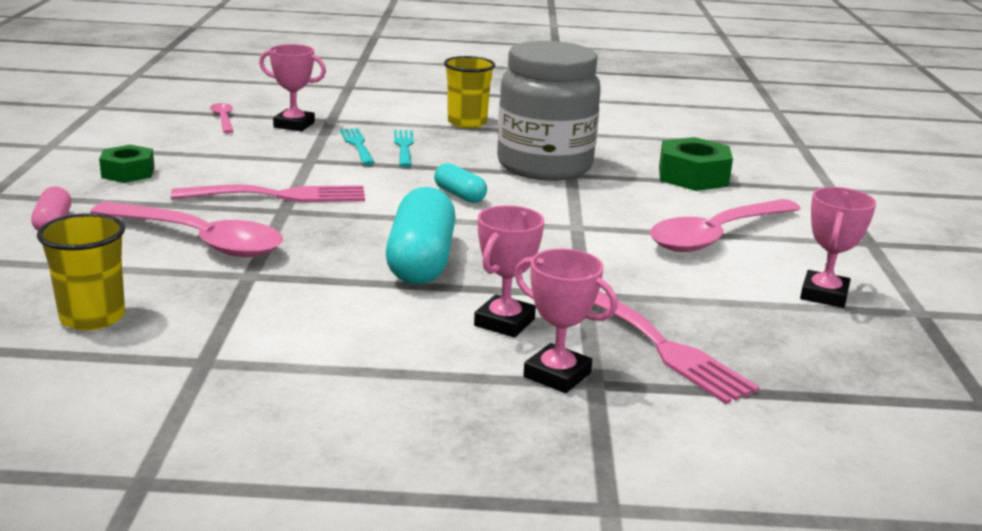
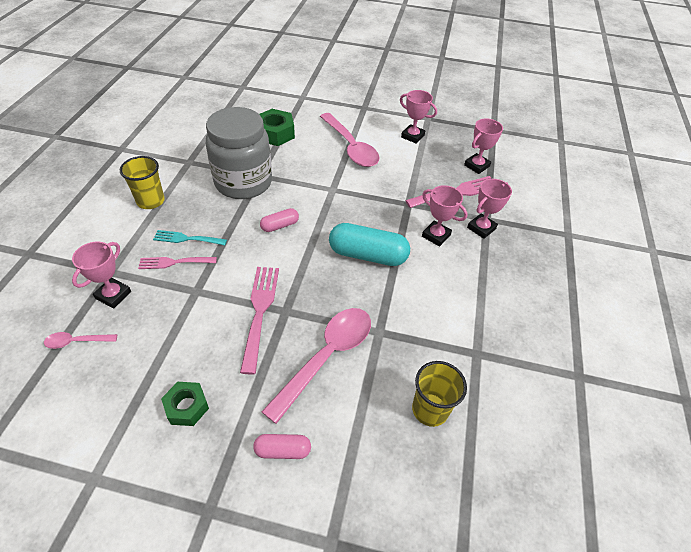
camera: 80 degrees left, 25 degrees up
(357, 145) = (174, 262): turquoise fork -> pink fork
(459, 195) = (280, 226): turquoise capsule -> pink capsule
(789, 374) = (476, 166): none -> pink trophy

